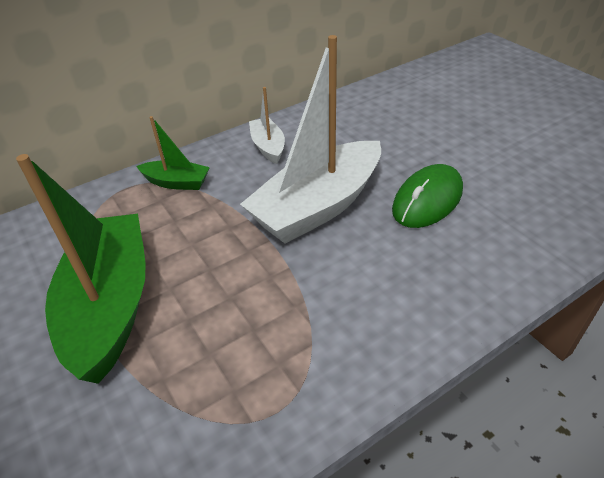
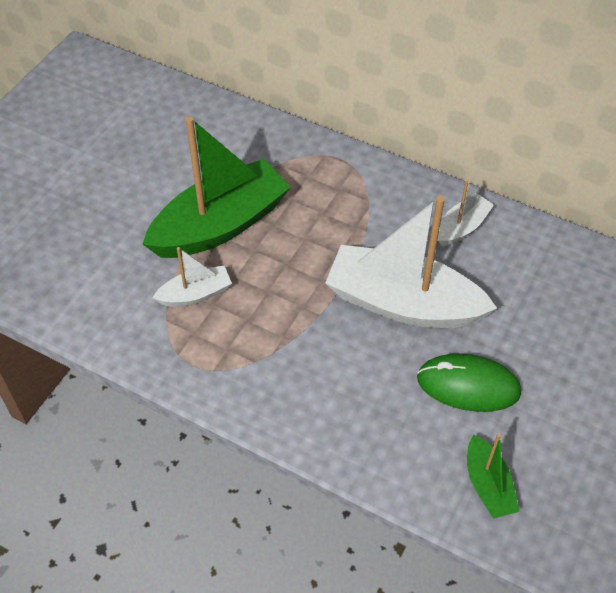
camera: 60 degrees right, 10 degrees up
(177, 182) = (367, 188): green boat -> green boat (488, 485)
(181, 366) = (195, 294): none -> white boat

